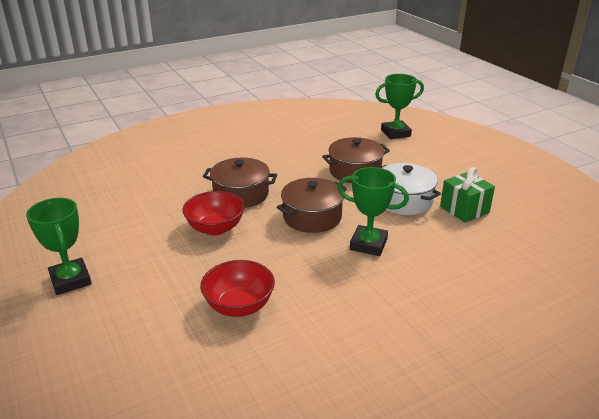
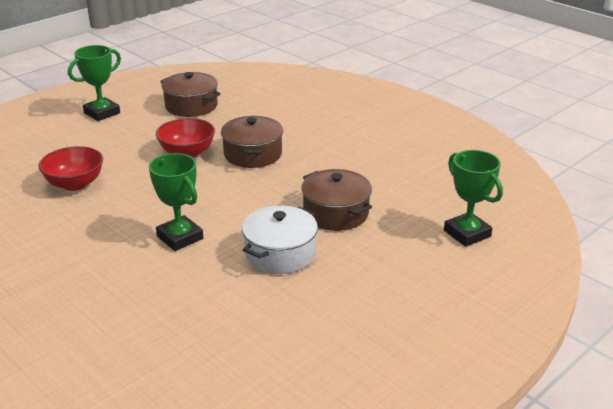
camera: 75 degrees right, 0 degrees up
(312, 217) = (222, 199): brown pot -> brown pot (191, 106)
(368, 244) = (180, 237): green trophy -> green trophy turned 45 degrees counterclockwise
(464, 209) = (275, 301): green gift -> none

